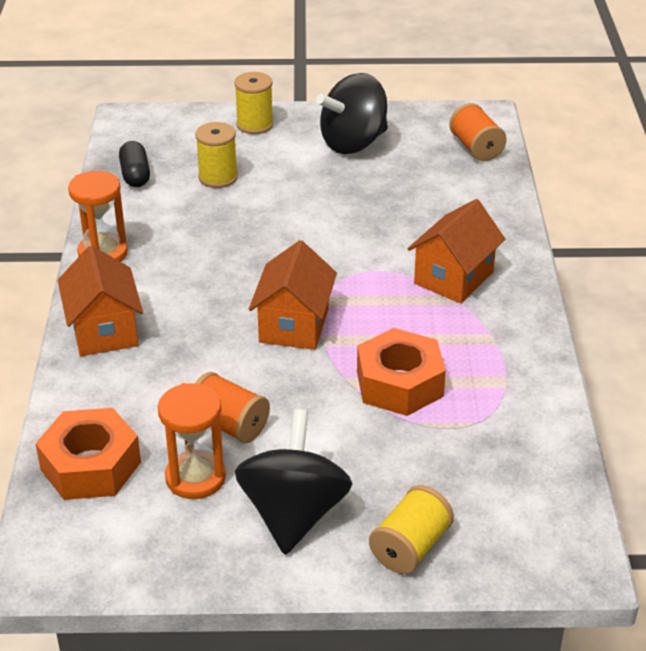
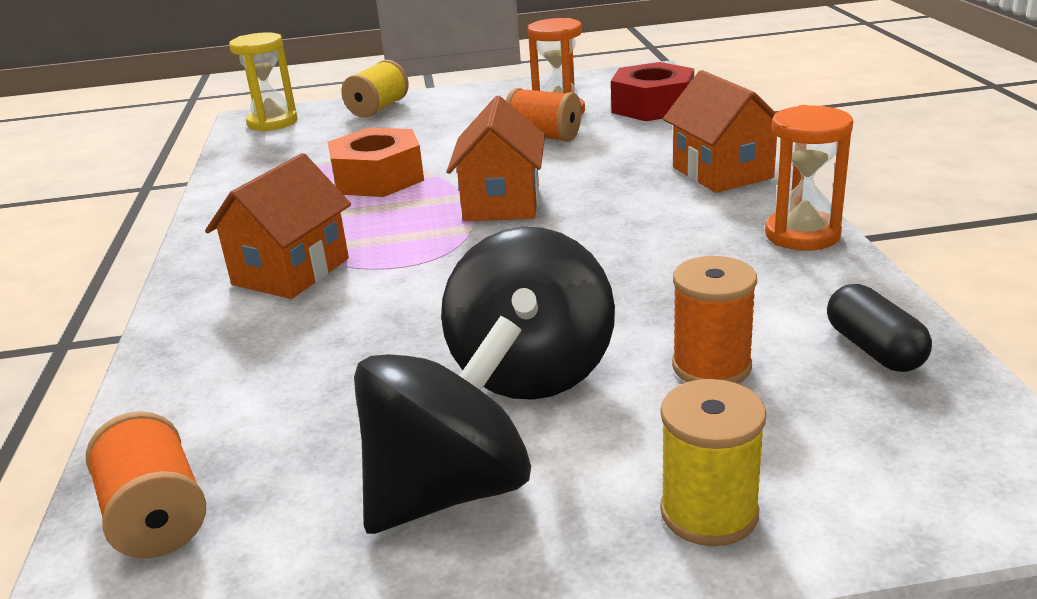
camera: 175 degrees right, 10 degrees down
(91, 466) = (652, 106): orange nut -> red nut
(218, 177) = (711, 366): yellow spool -> orange spool
(293, 513) = (471, 109): black spinning top -> black spinning top (532, 371)
(544, 539) = (272, 122): none -> yellow hourglass

